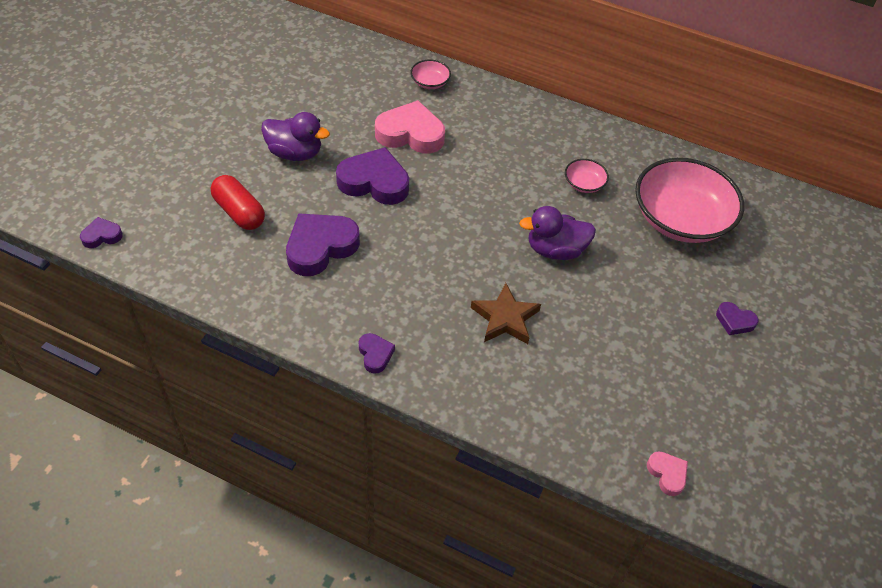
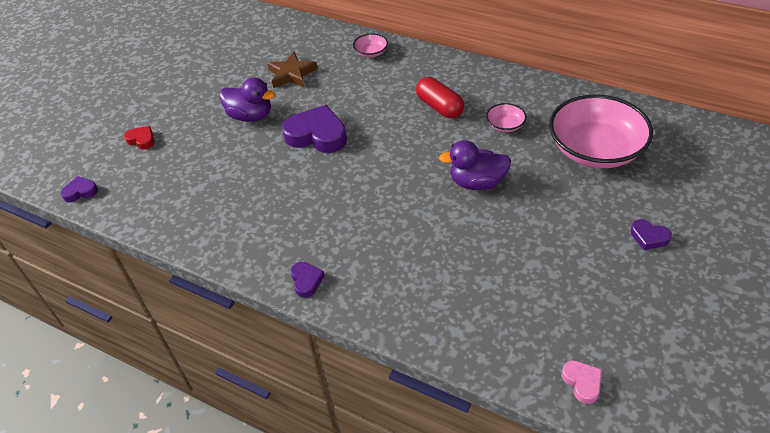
camera: 10 degrees right, 5 degrees down
(168, 175) = (142, 140): none -> red heart
(239, 212) = (198, 166): red capsule -> red capsule (439, 107)
(320, 247) = (265, 191): purple heart -> none
(410, 134) = (351, 94): pink heart -> none
(505, 318) = (428, 244): brown star -> brown star (292, 74)

